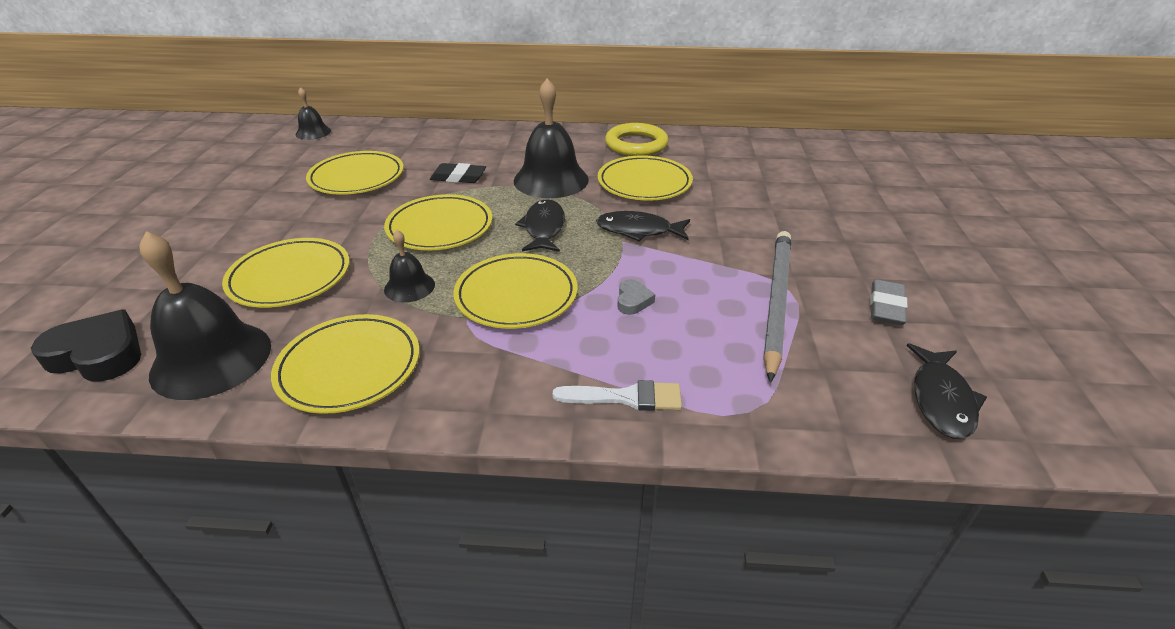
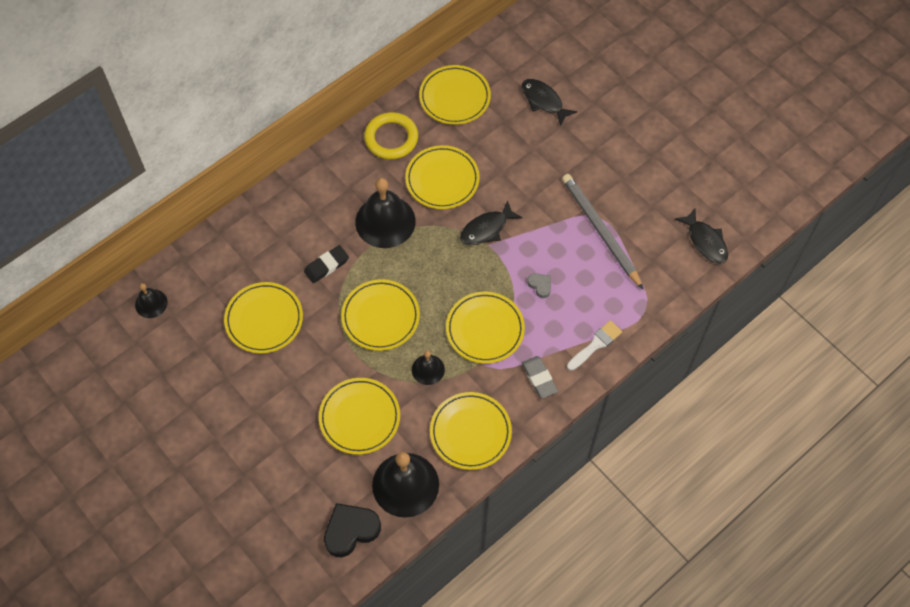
camera: 45 degrees left, 25 degrees up
(544, 228) = (436, 269): black fish -> black fish (543, 101)
(731, 149) = (454, 97): none -> yellow plate
(886, 306) = (647, 194): grey eraser -> grey eraser (539, 378)

